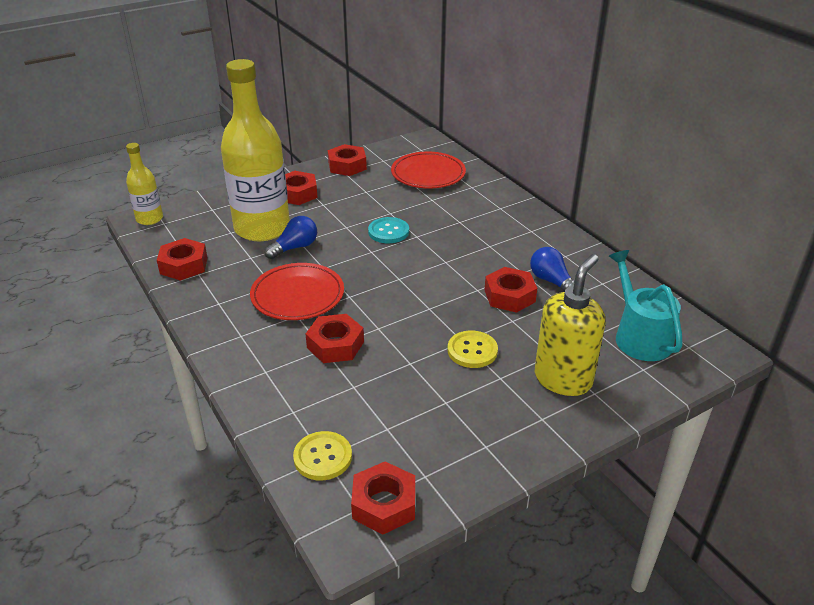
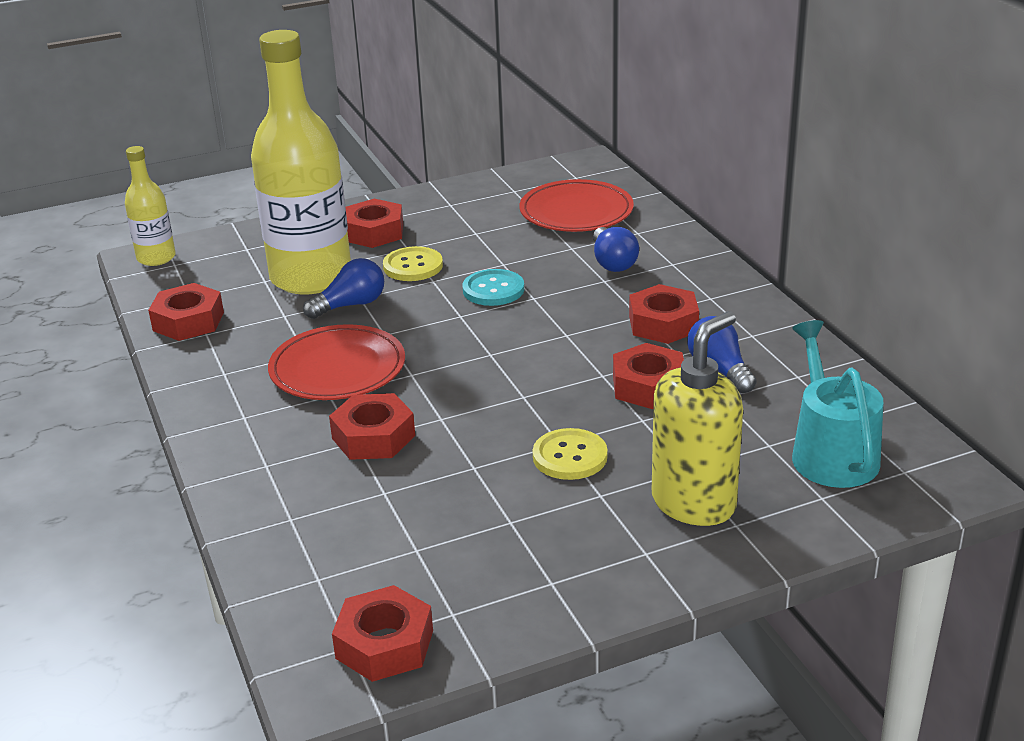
camera: 10 degrees right, 5 degrees down
(323, 457) = (316, 579): yellow button -> yellow button (413, 266)
(347, 166) = (458, 196): red nut -> red nut (663, 324)
(461, 208) = (612, 262): none -> blue light bulb

